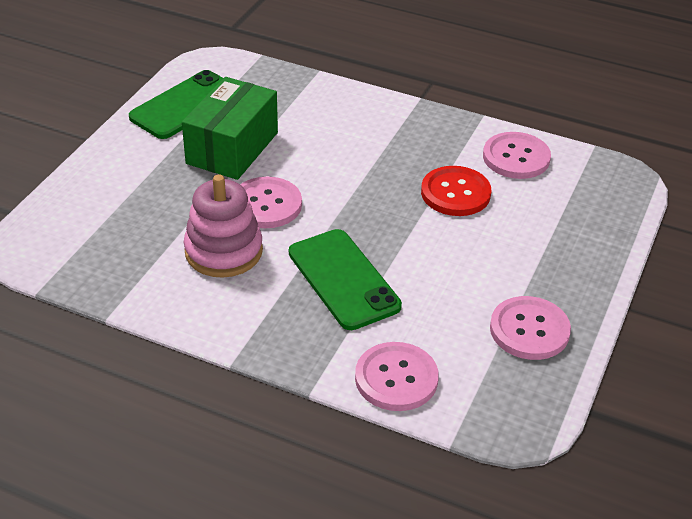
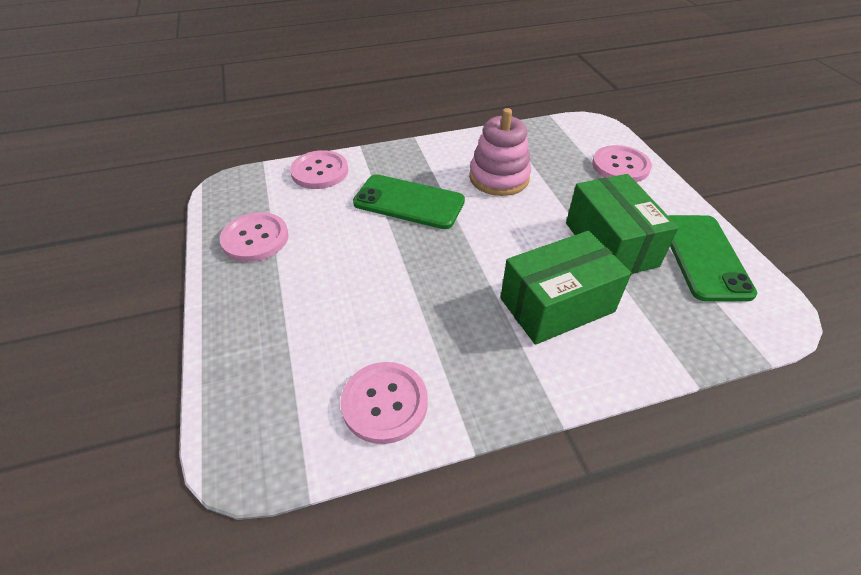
camera: 140 degrees right, 5 degrees up
(266, 205) = (521, 218): pink button -> pink button (620, 166)
(337, 140) = (557, 305): none -> green box
(455, 193) = (403, 317): red button -> none

